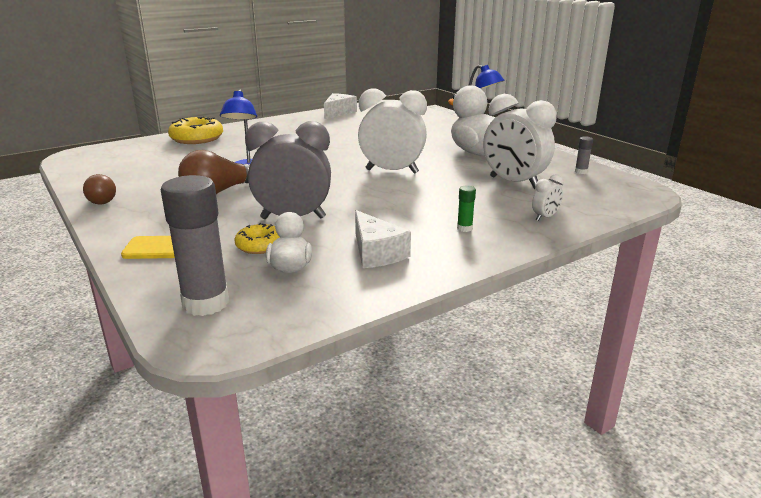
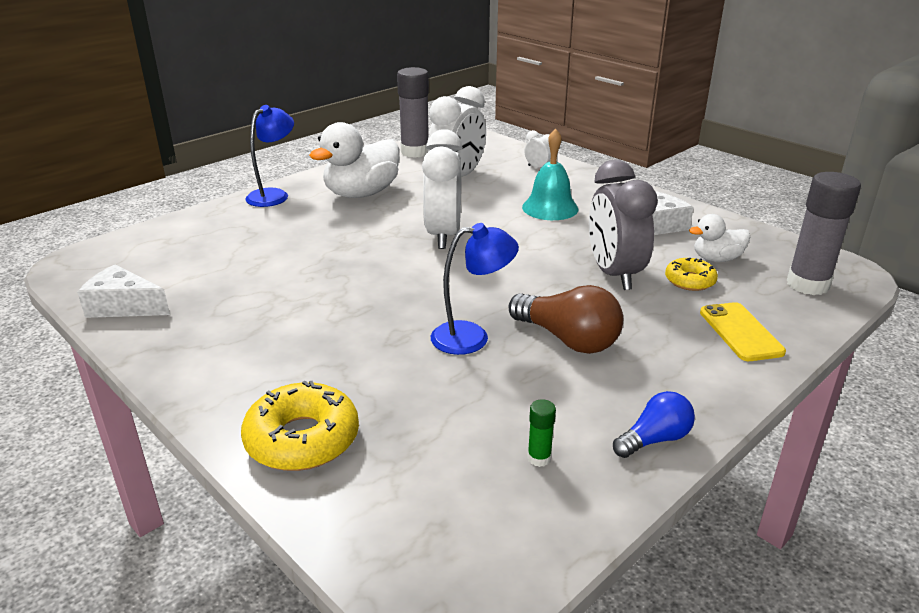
camera: 100 degrees left, 5 degrees up
(103, 200) = (654, 439): brown light bulb -> blue light bulb
(436, 211) = (550, 208): none -> turquoise bell
(464, 228) = (582, 196): green glue stick -> green glue stick (539, 458)
(581, 172) = (415, 152): grey glue stick -> grey glue stick, size x2.34

